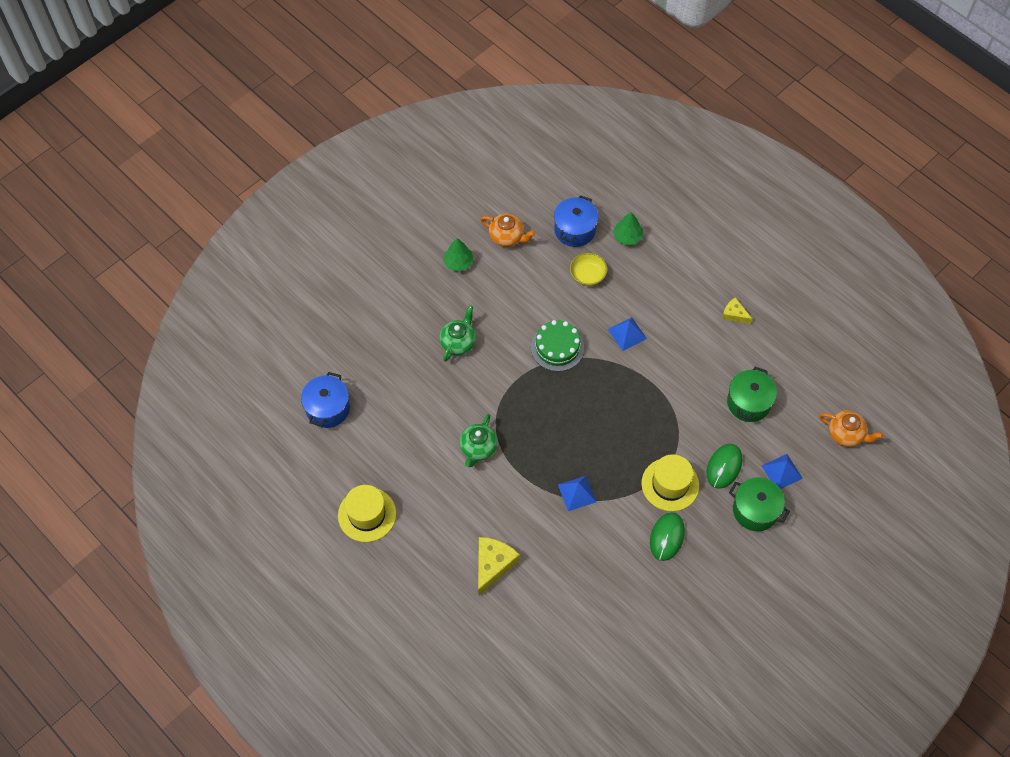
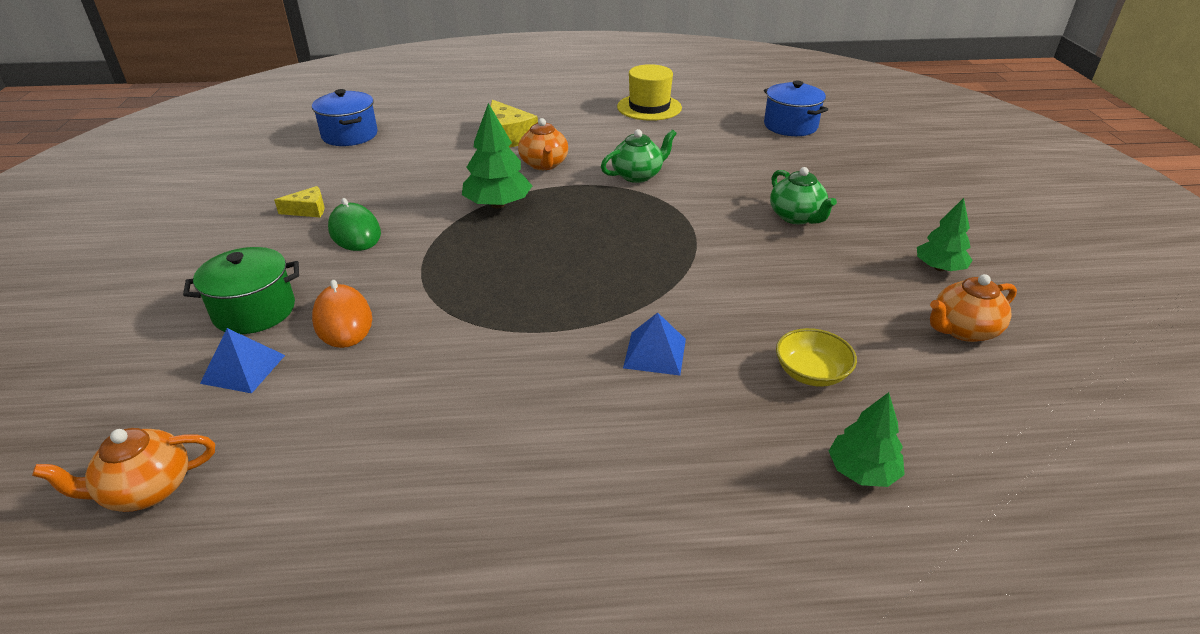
camera: 130 degrees right, 25 degrees down
(478, 448) = (637, 175): green teapot -> green teapot turned 90 degrees clockwise
(510, 510) = (544, 164): none -> orange teapot
(557, 347) = (705, 281): green cake -> none
(575, 230) = (929, 410): blue pot -> blue pot (350, 135)
(577, 493) = (498, 204): blue pyramid -> green tree
(670, 484) = (400, 266): yellow hat -> none
(724, 467) = (343, 320): green mouse -> orange mouse
(734, 314) = (538, 510): yellow cheese -> yellow cheese (308, 210)
(748, 403) = (376, 408): green pot -> none

